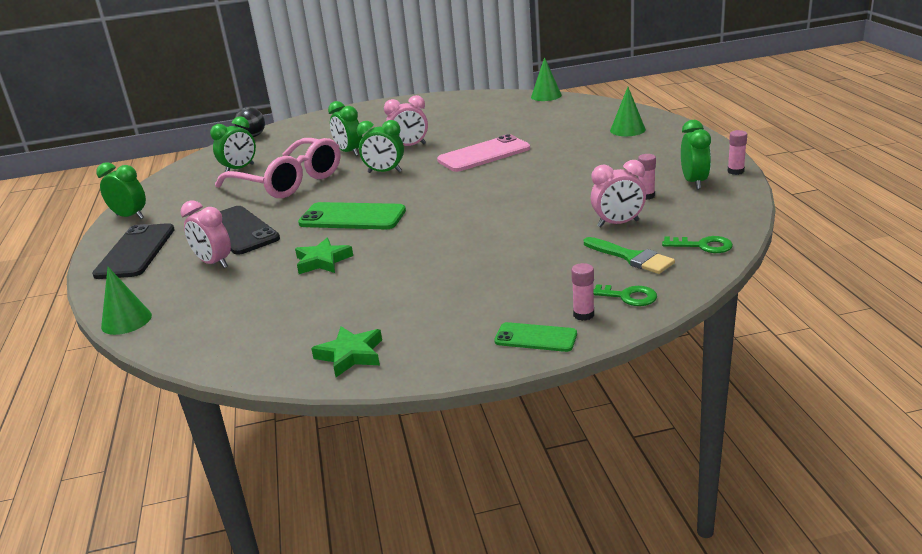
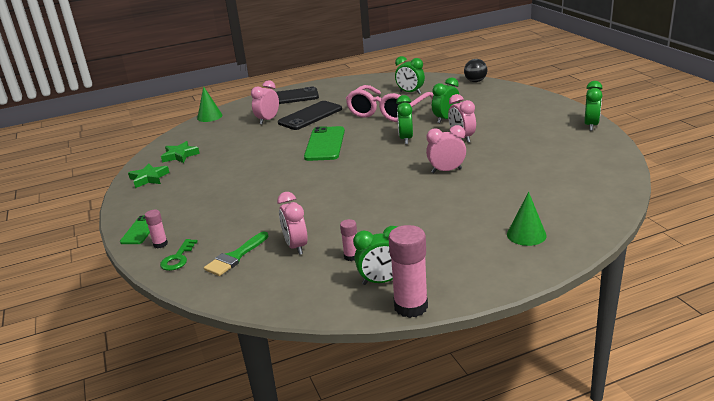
camera: 80 degrees right, 0 degrees up
(130, 216) = (335, 84): green clock -> green clock (591, 125)
(322, 261) = (262, 148): green star -> green star (180, 155)
(484, 154) = (446, 171): pink phone -> pink clock
(546, 96) = (624, 178): green cone -> none
(703, 246) = (246, 289): green key -> none
(735, 171) = (411, 306): pink glue stick -> pink glue stick, size x1.94

